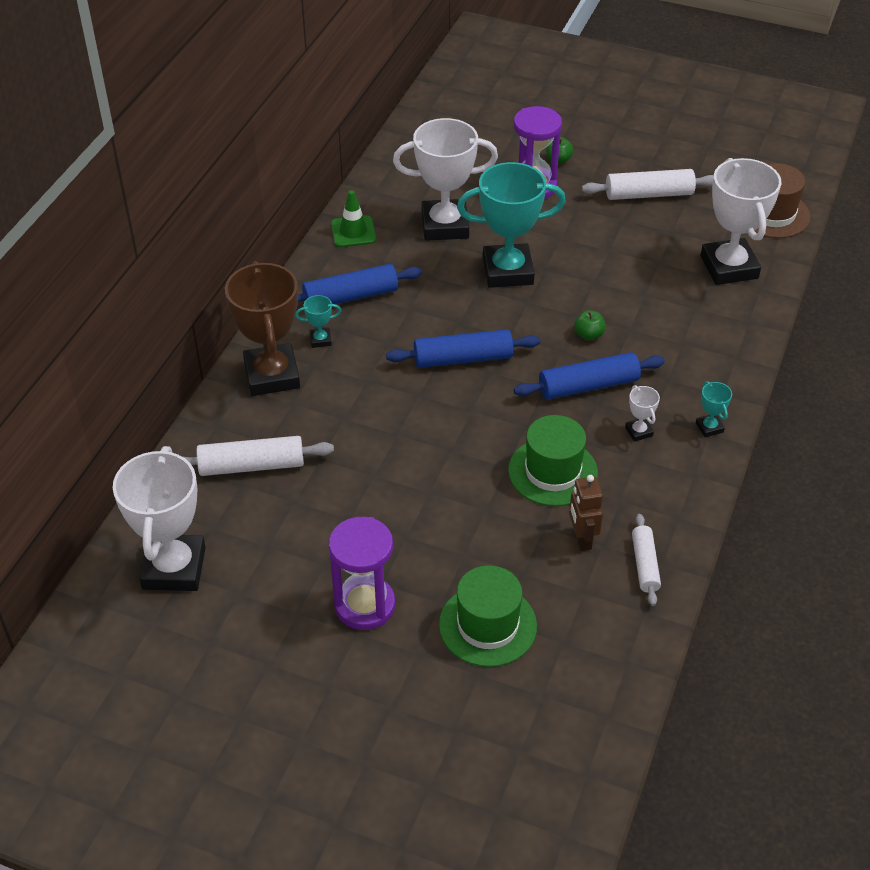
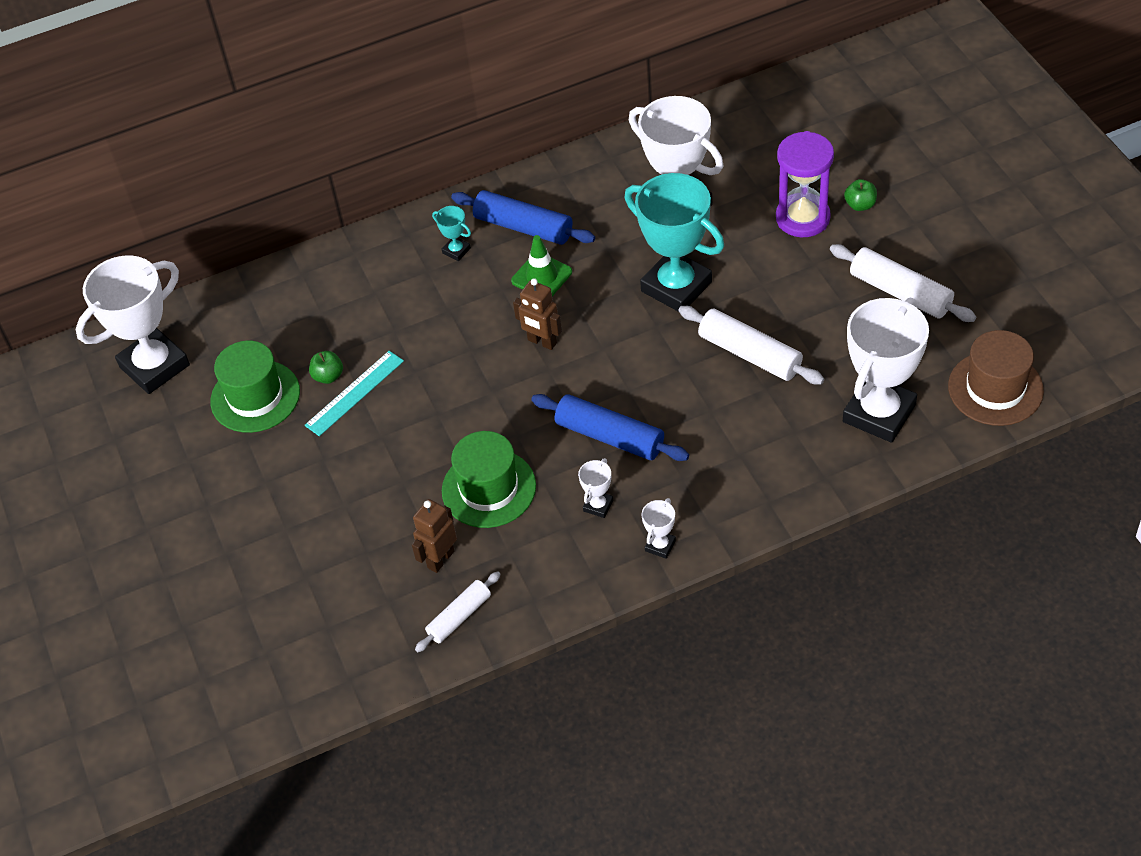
camera: 50 degrees right, 5 degrees up
(252, 466) = (289, 323): white rolling pin -> white rolling pin (749, 354)
(272, 375) = (387, 257): brown trophy -> none
(353, 232) = (596, 168): green traffic cone -> green traffic cone (541, 276)
(364, 605) = (235, 489): purple hourglass -> none
(370, 478) = (354, 393): none -> turquoise ruler
(463, 358) = (542, 342): blue rolling pin -> brown robot
(487, 625) = (294, 571): green hat -> green hat (255, 396)
(588, 335) = (669, 391): green apple -> green apple (328, 376)
(709, 427) = (660, 546): turquoise trophy -> white trophy

